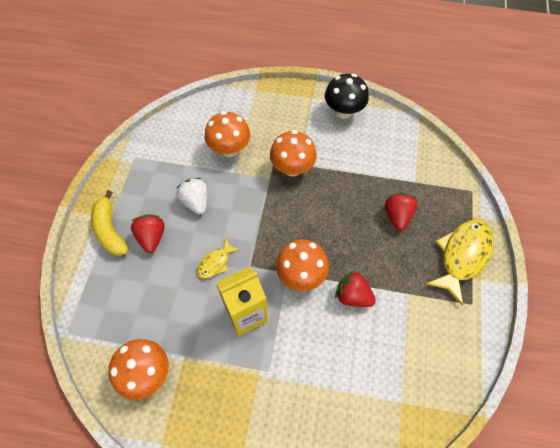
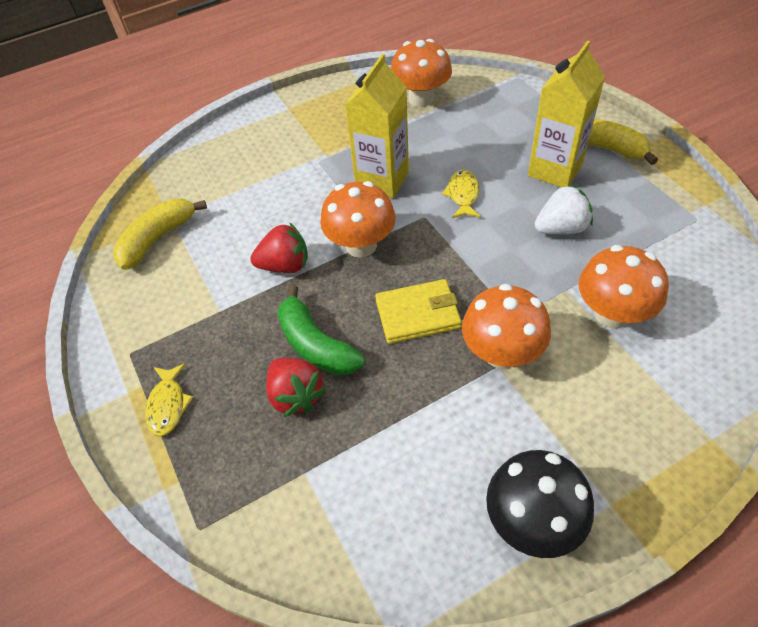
camera: 145 degrees right, 10 degrees down
(151, 237) = (555, 170): red strawberry -> yellow carton
(196, 202) = (561, 228): white strawberry -> white strawberry turned 45 degrees counterclockwise
(309, 212) = (418, 314): none -> yellow wallet
(370, 233) = (316, 345): none -> green banana
(419, 387) = (157, 239): none -> yellow banana
(462, 256) = (168, 405): yellow fish -> yellow fish, size x0.51

